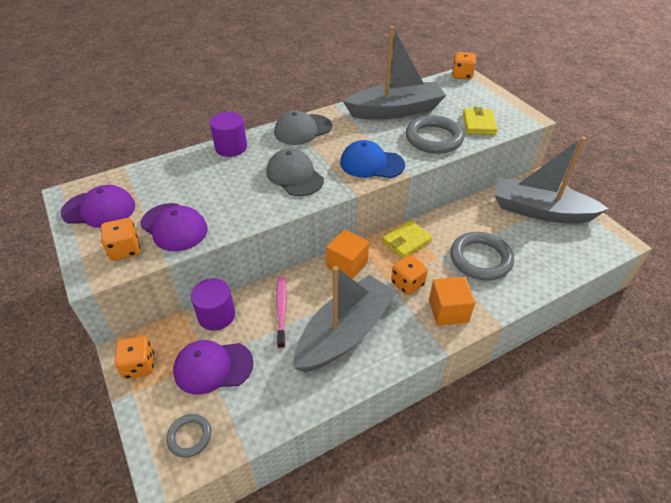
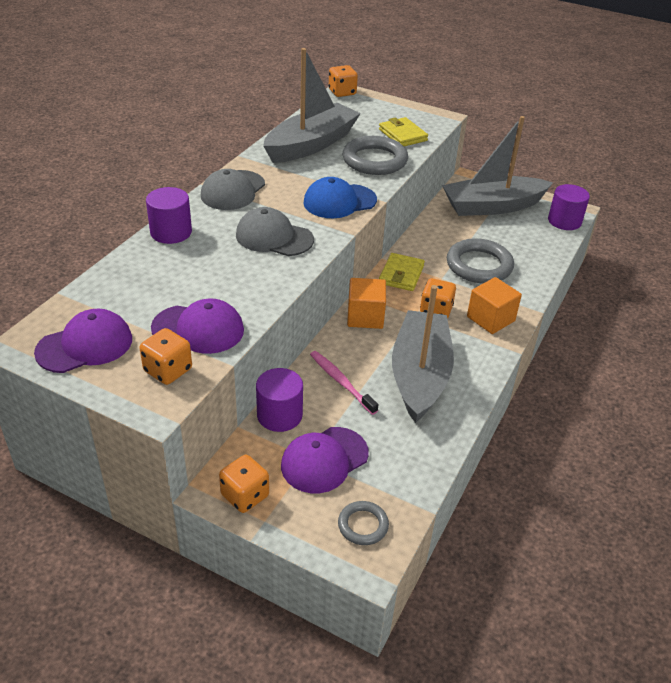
camera: 35 degrees left, 5 degrees down
(600, 248) = (564, 221): none -> purple cylinder

